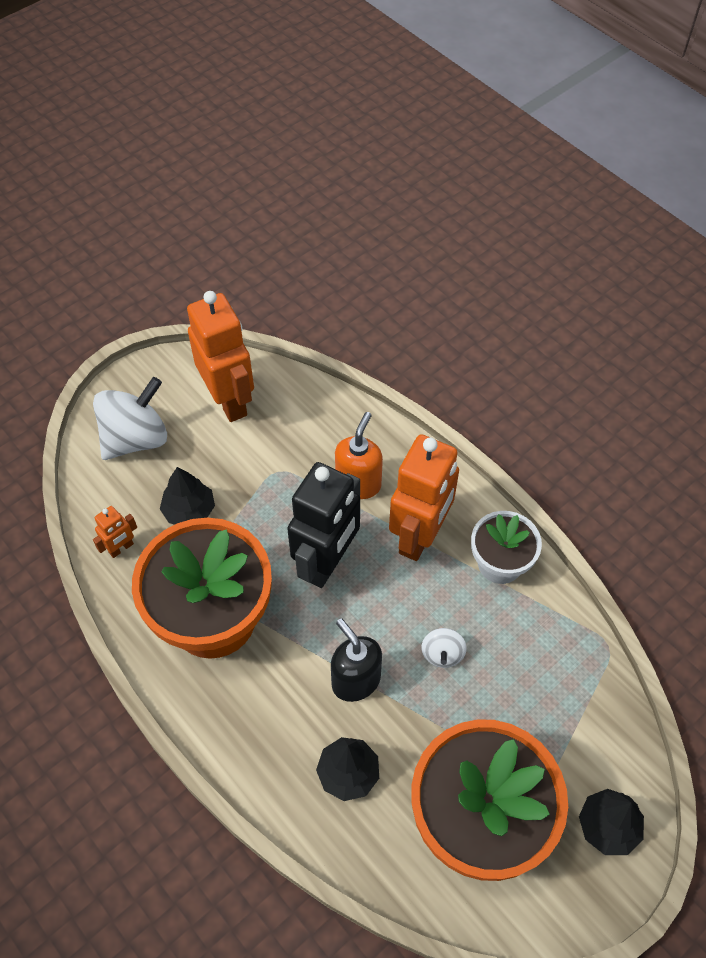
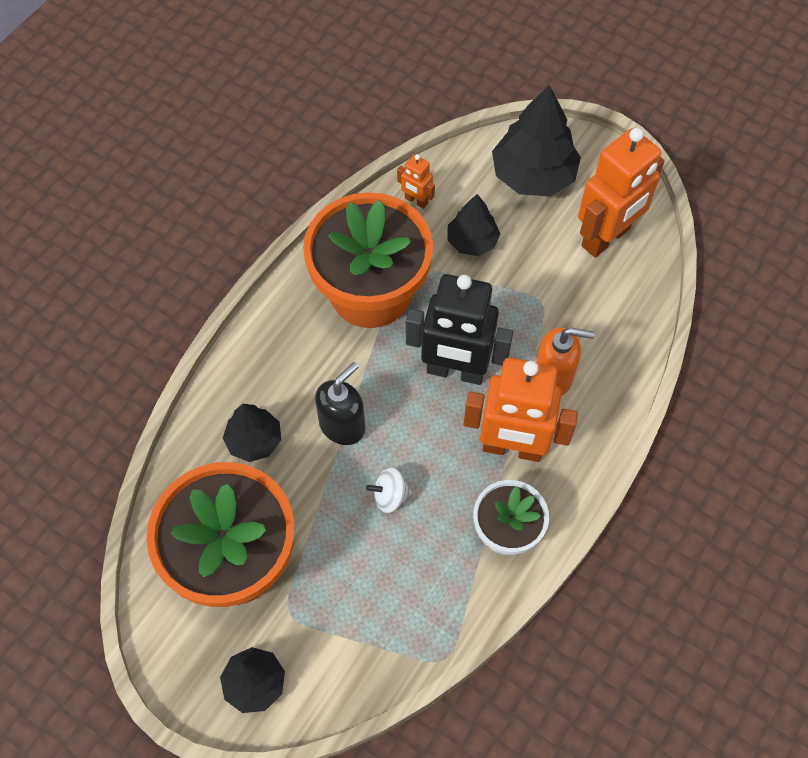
camera: 75 degrees right, 5 degrees up
(136, 438) = (533, 175): white spinning top -> black tree

